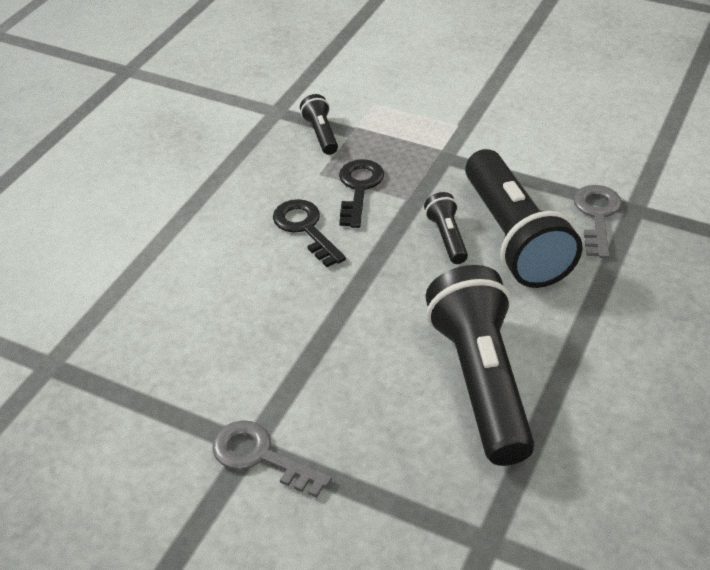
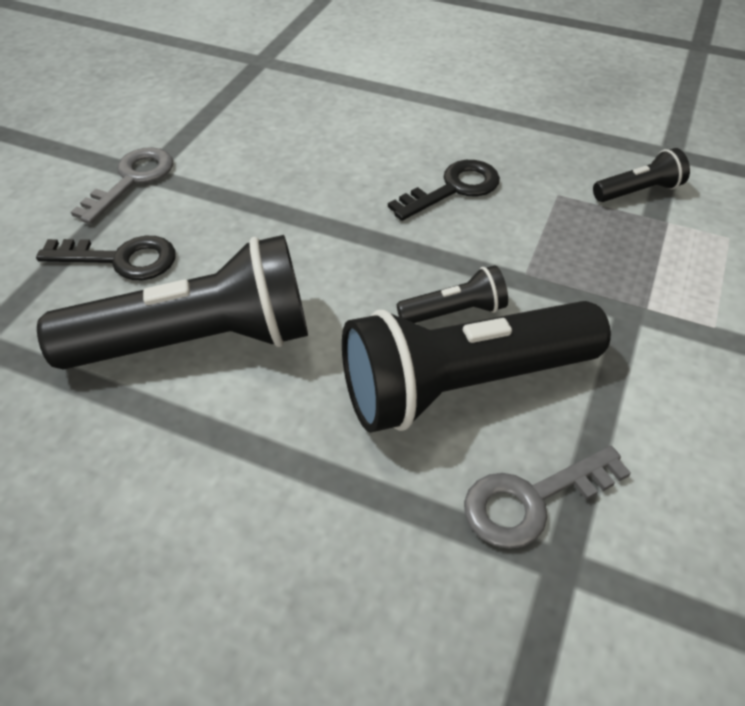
camera: 85 degrees right, 5 degrees up
(359, 188) = (537, 228): black key -> black key (121, 259)
(597, 216) = (532, 500): grey key -> grey key turned 150 degrees clockwise

